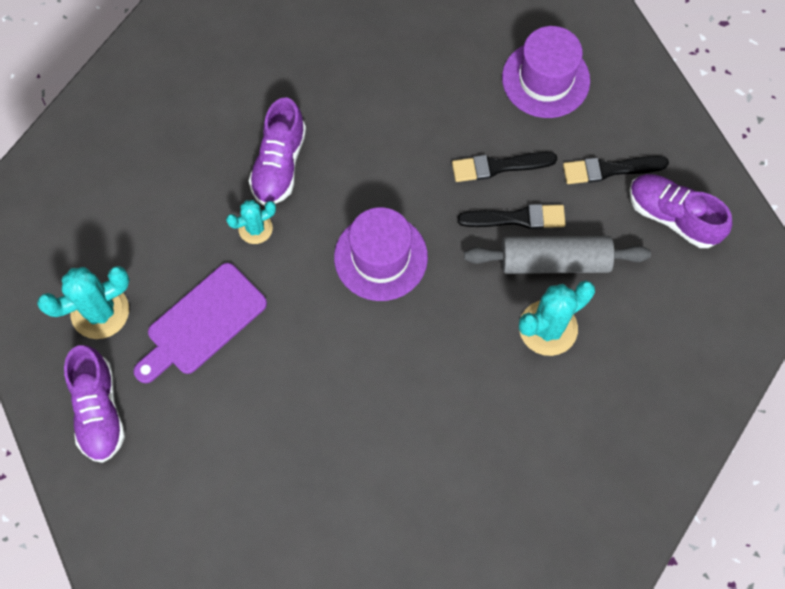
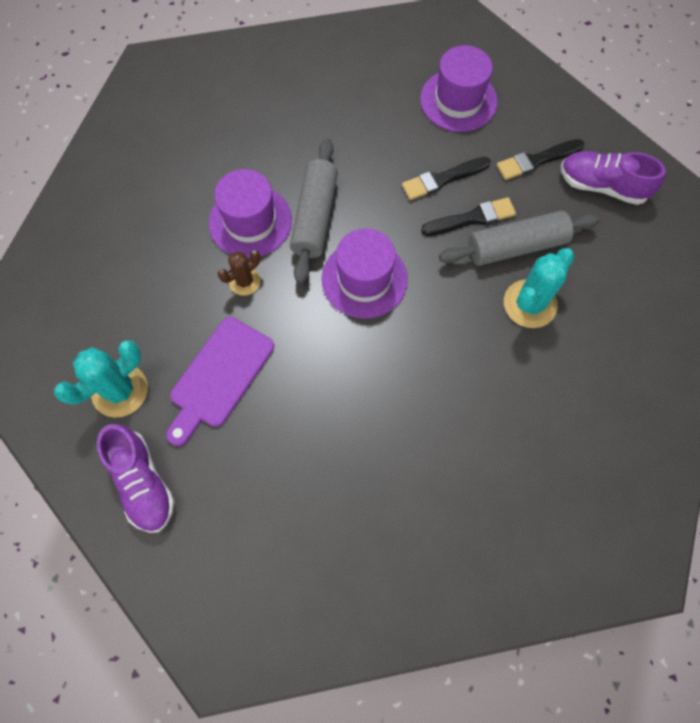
camera: 15 degrees left, 0 degrees up
(255, 228) = (244, 281): turquoise cactus -> brown cactus
(279, 164) = (250, 221): purple shoe -> purple hat
(349, 176) = (315, 217): none -> grey rolling pin

